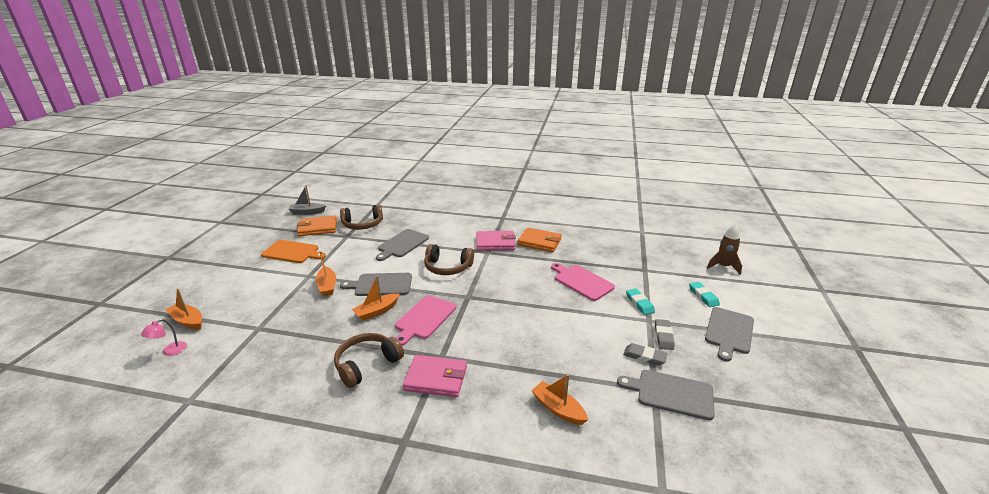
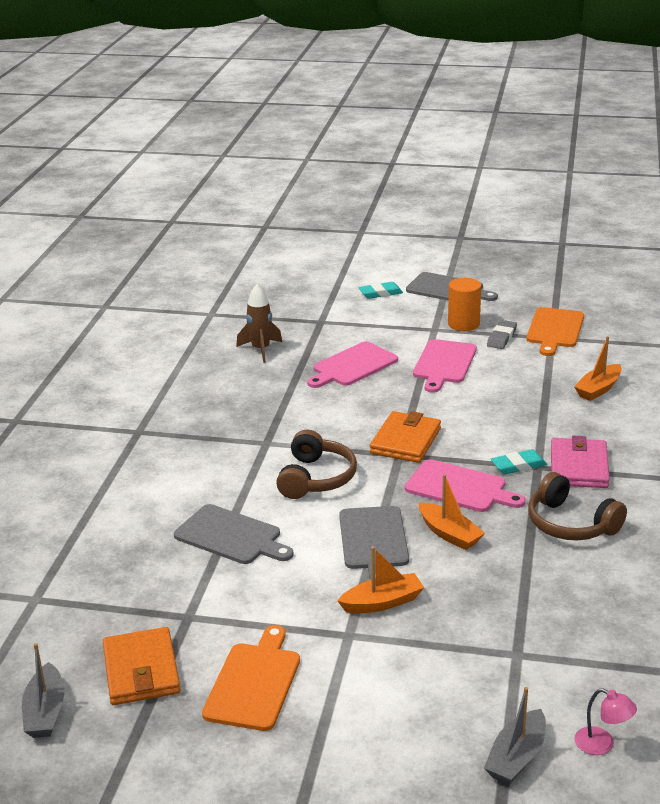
camera: 90 degrees left, 0 degrees up
(188, 321) = (516, 757): orange boat -> grey boat
(362, 224) = (134, 603): brown headphones -> none
(495, 243) = (235, 436): pink wallet -> none
(539, 242) = (236, 396): orange wallet -> orange wallet (405, 441)
(591, 322) = (444, 364): none -> pink cutting board
(639, 303) = (400, 331): turquoise eraser -> turquoise eraser (518, 465)
(663, 336) = (463, 324): grey eraser -> orange cylinder
(671, 393) = (555, 330): grey cutting board -> orange cutting board
(723, 266) = (312, 273): brown rocket -> brown rocket (261, 350)

